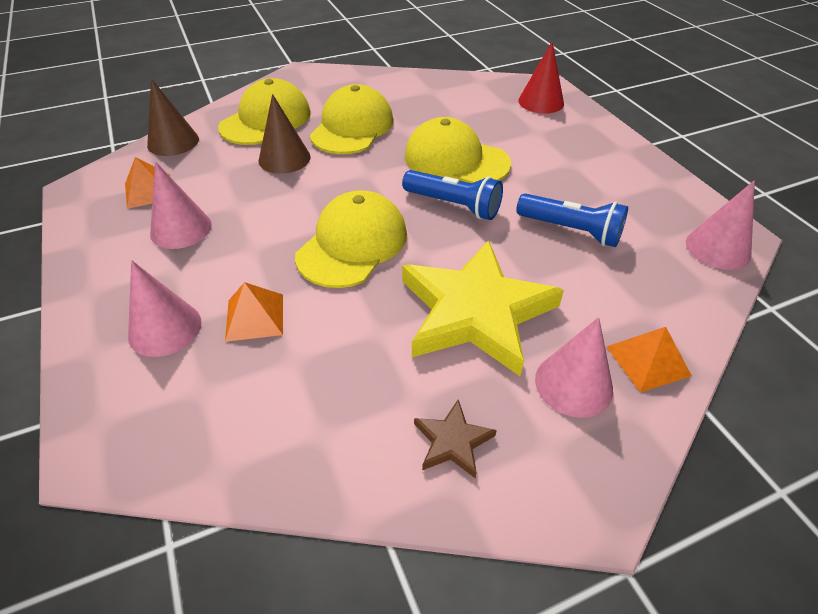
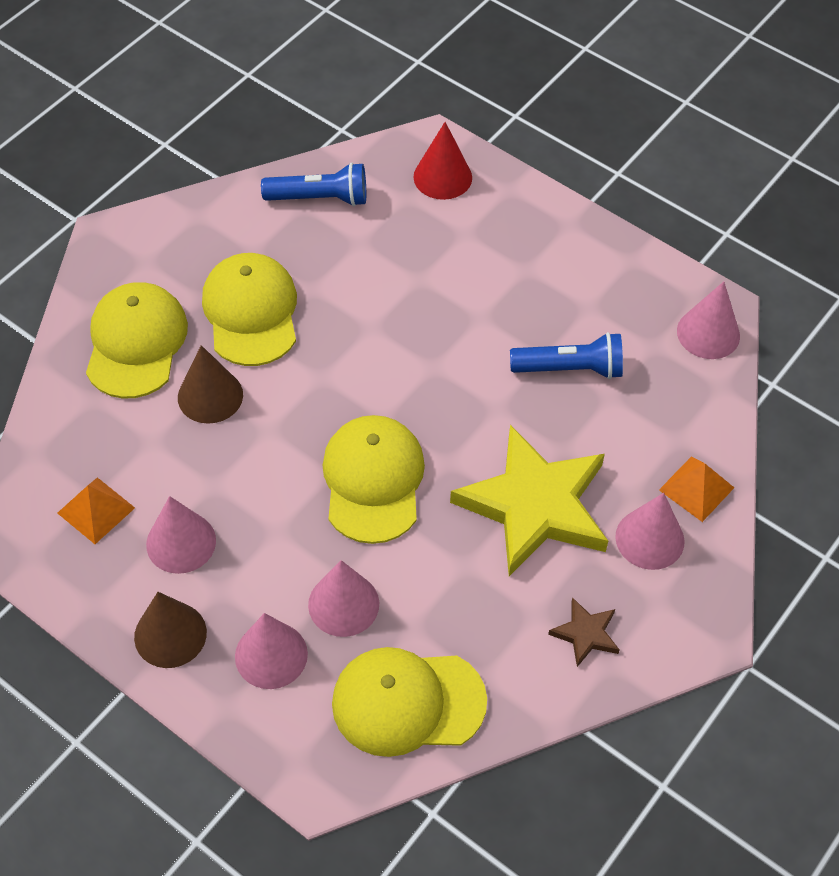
camera: 30 degrees left, 10 degrees up
(173, 142) = (52, 427): brown cone -> brown cone (170, 634)
(254, 317) = (343, 604): orange pyramid -> pink cone
(453, 205) = (440, 385): blue flashlight -> blue flashlight (320, 198)
(456, 159) = (402, 316): yellow cap -> yellow cap (408, 702)

